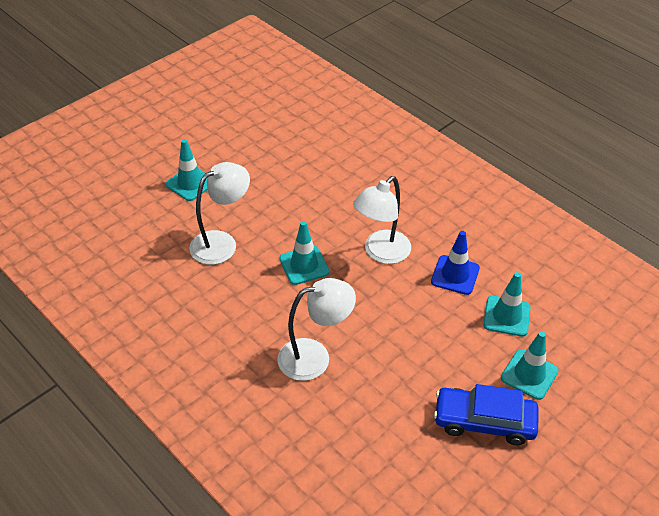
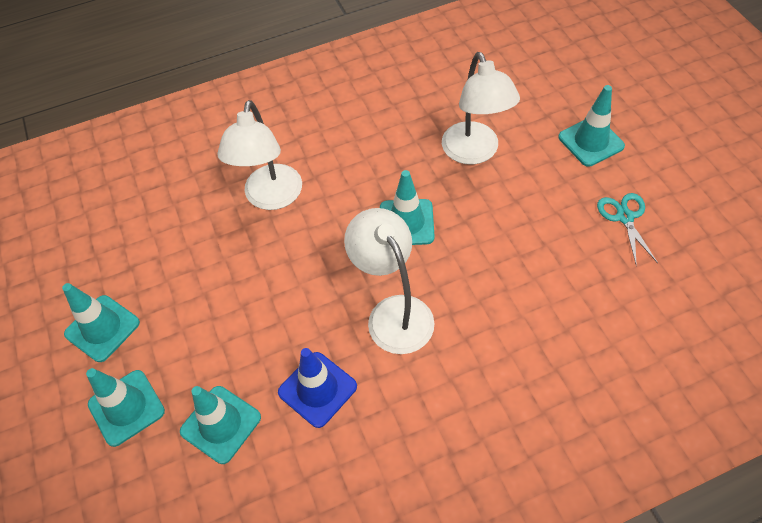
camera: 115 degrees right, 10 degrees up
(254, 159) = (625, 217): none -> turquoise scissors
(484, 421) = (102, 328): blue car -> turquoise traffic cone

